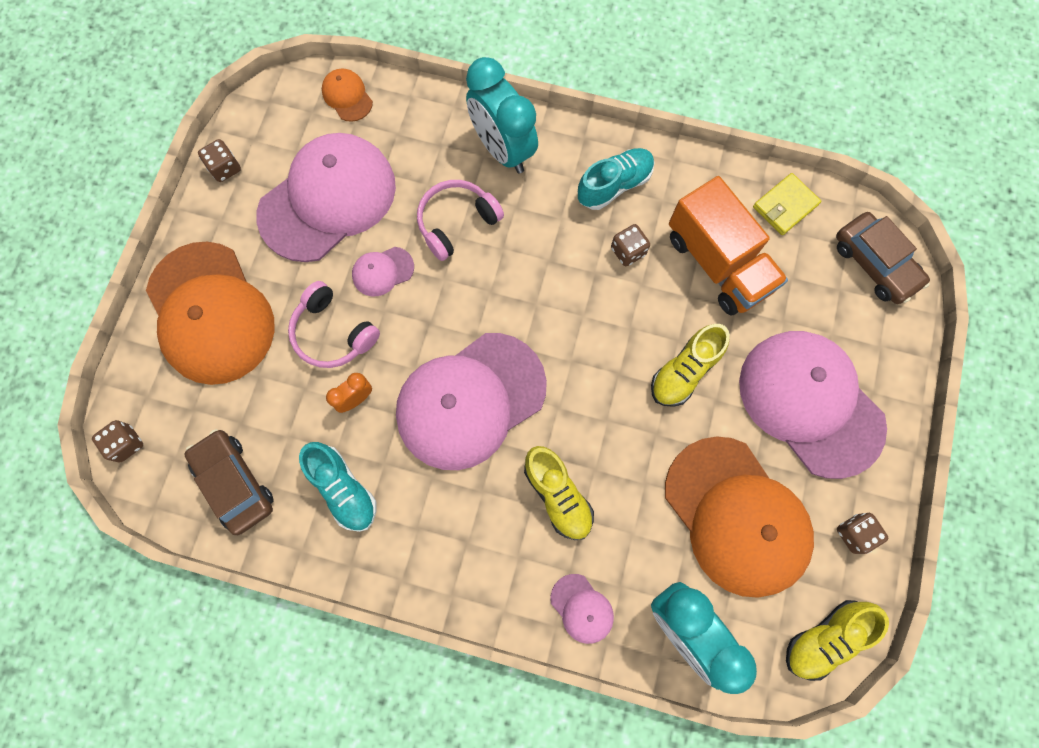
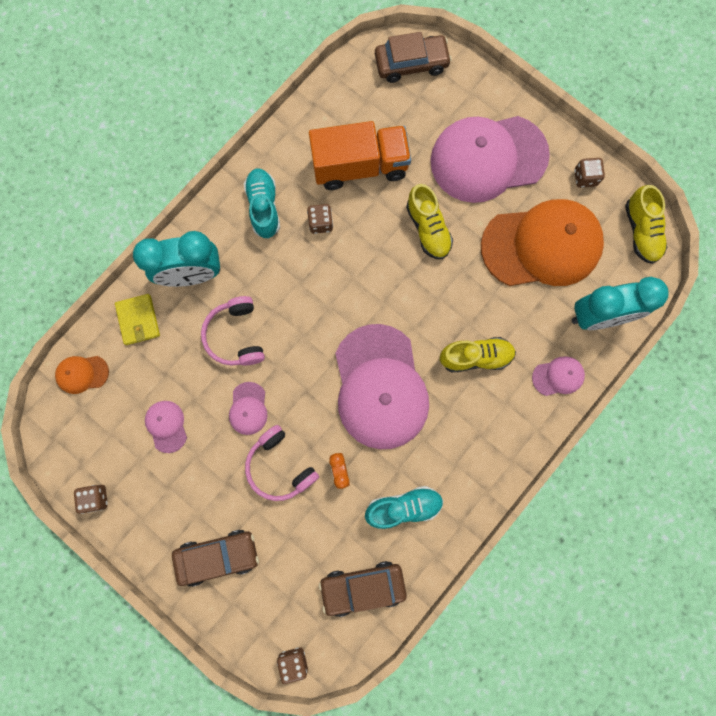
camera: 65 degrees left, 5 degrees up
(210, 313) = (218, 556): orange cap -> brown car
(328, 200) = (166, 426): pink cap -> pink cap, size x0.42
(333, 333) = (280, 466): pink headphones -> pink headphones turned 75 degrees clockwise
(785, 206) = (340, 99): yellow wallet -> yellow wallet (138, 320)

